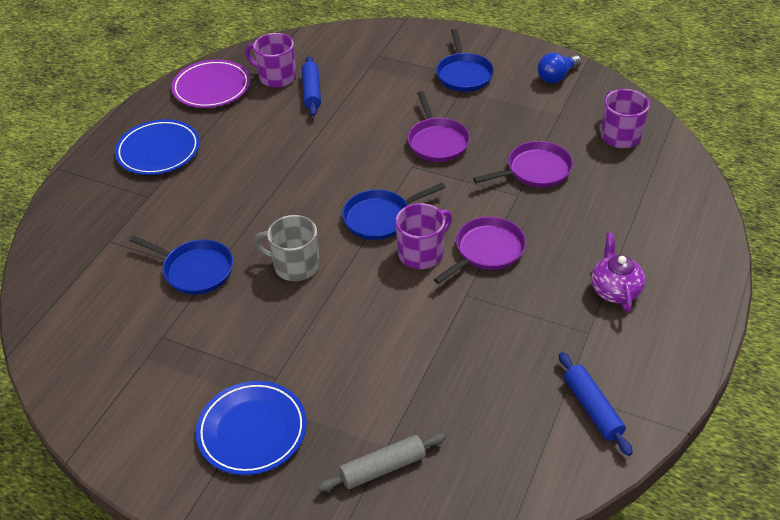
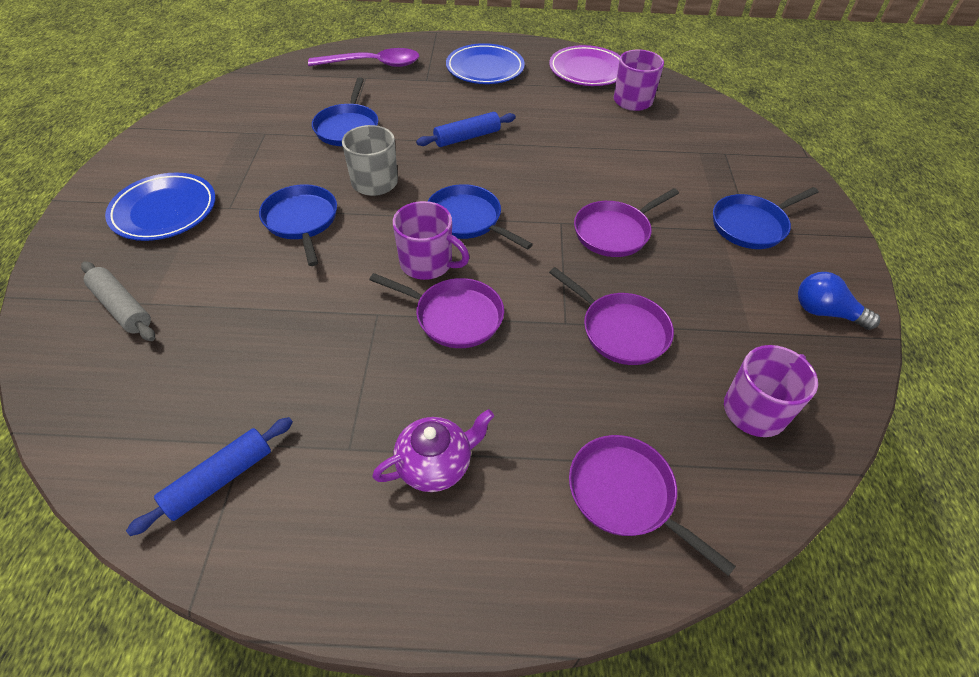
camera: 65 degrees right, 5 degrees up
(87, 230) = (373, 64): none -> purple spoon
(311, 92) = (628, 126): blue rolling pin -> blue rolling pin (467, 137)
(325, 325) = (301, 221): none -> blue pan
(661, 210) = (625, 494): none -> purple pan

